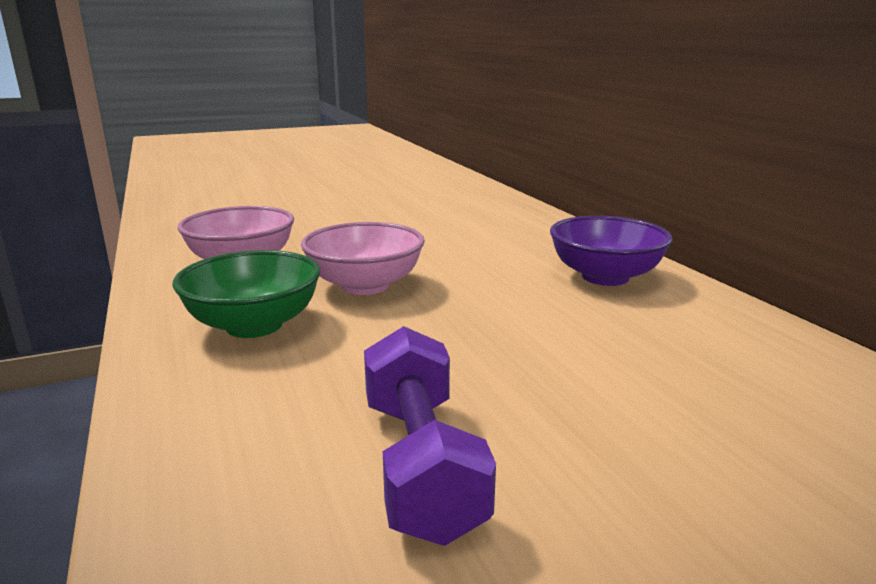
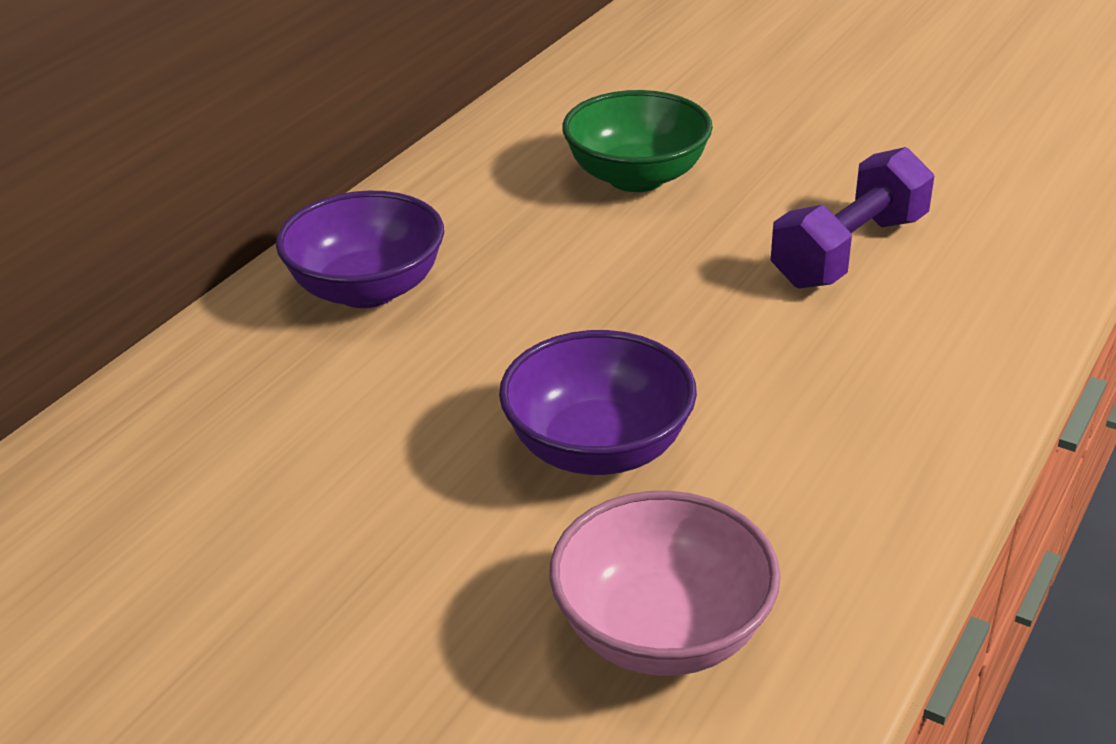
camera: 125 degrees left, 15 degrees up
(254, 325) = (803, 459): green bowl -> green bowl (636, 177)
(365, 285) = (598, 448): pink bowl -> purple bowl

